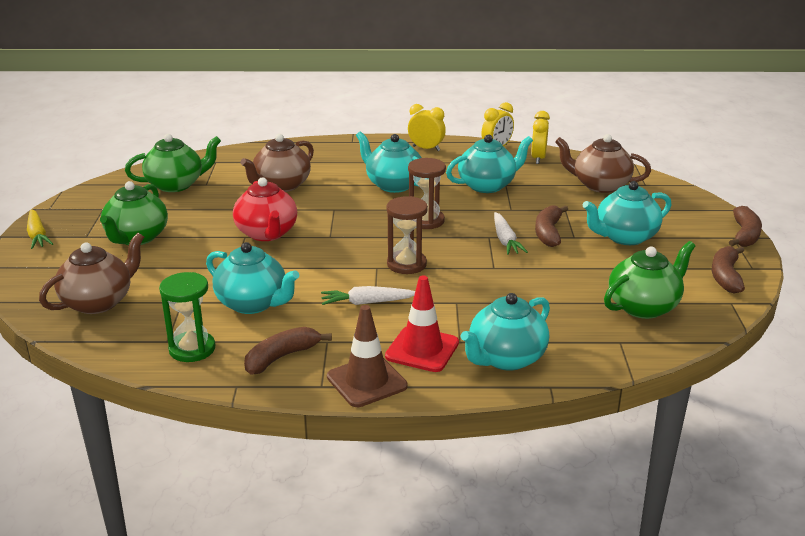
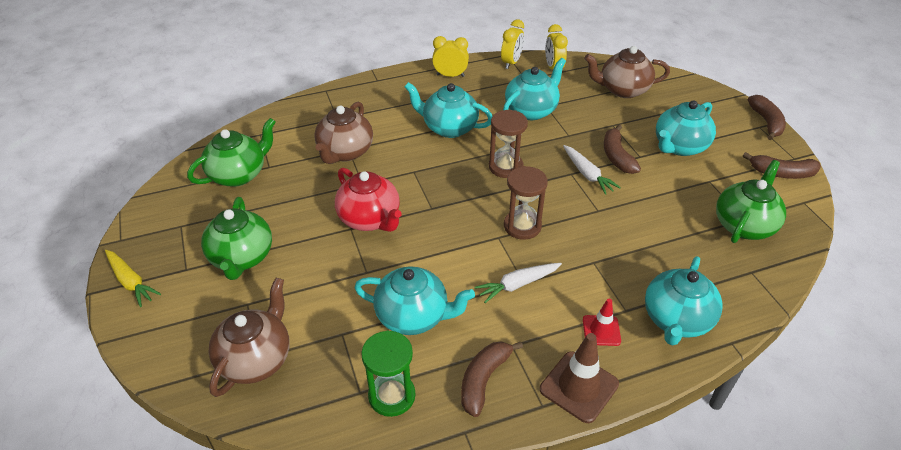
camera: 20 degrees left, 15 degrees up
(422, 349) = (601, 330): red traffic cone -> red traffic cone, size x0.61
(725, 276) = (781, 173): brown banana -> brown banana turned 75 degrees counterclockwise

